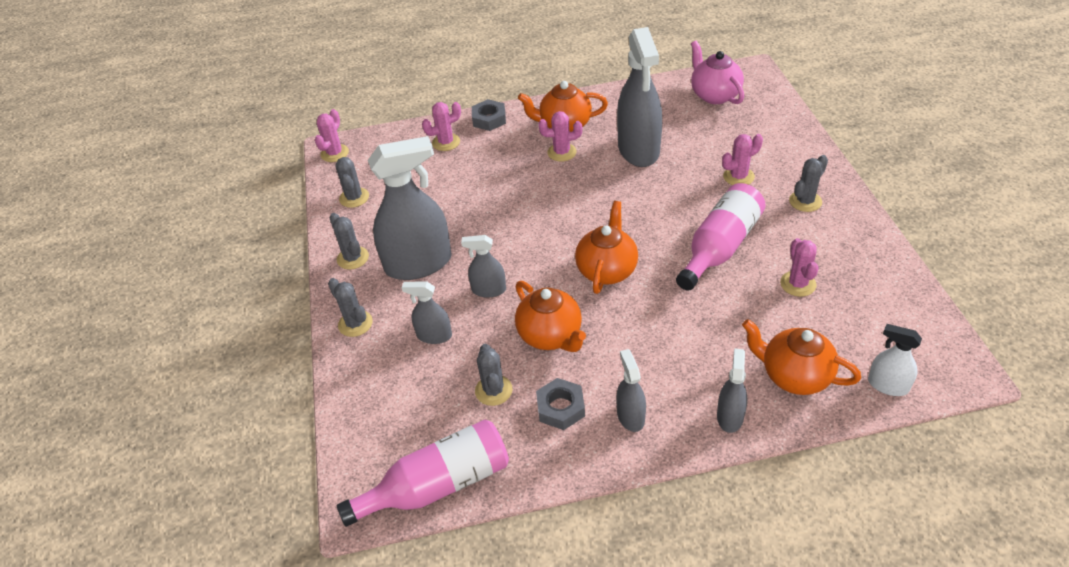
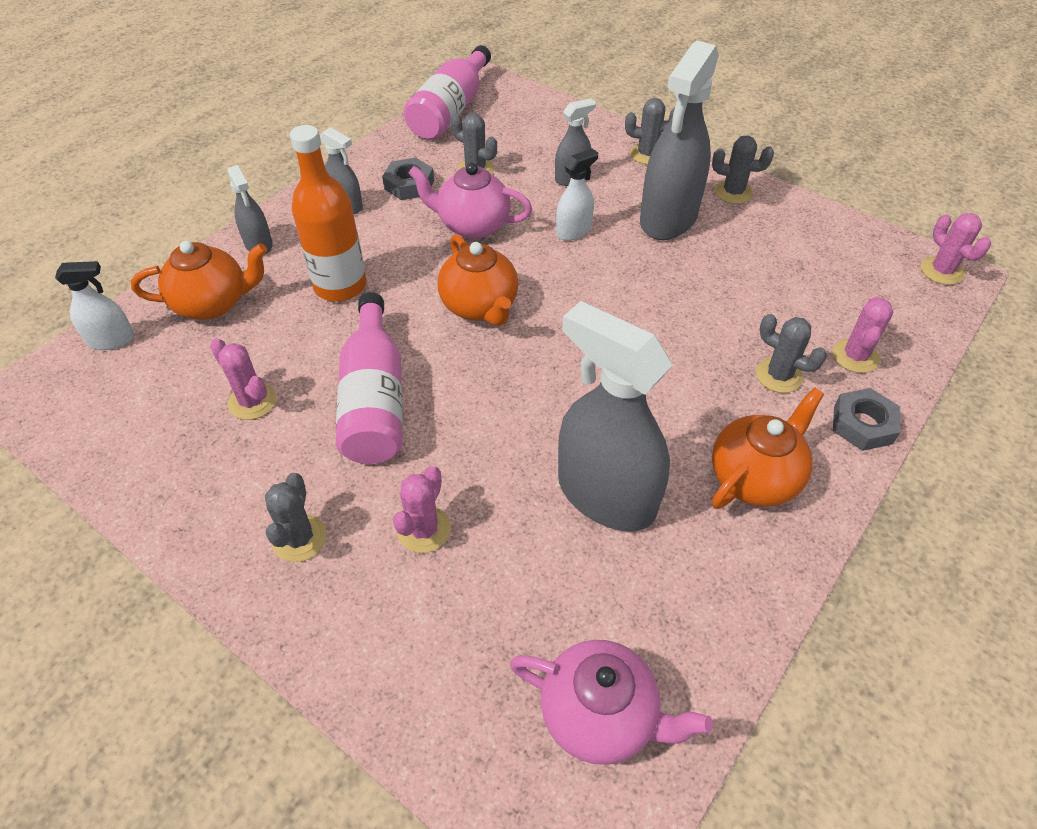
camera: 135 degrees right, 5 degrees up
(354, 198) = (831, 239): grey cactus -> grey cactus (779, 375)
(489, 290) = (573, 231): grey spray bottle -> white spray bottle
(550, 335) = (472, 225): orange teapot -> pink teapot
(562, 152) = (700, 427): pink cactus -> none
(688, 337) = (340, 286): none -> orange bottle

